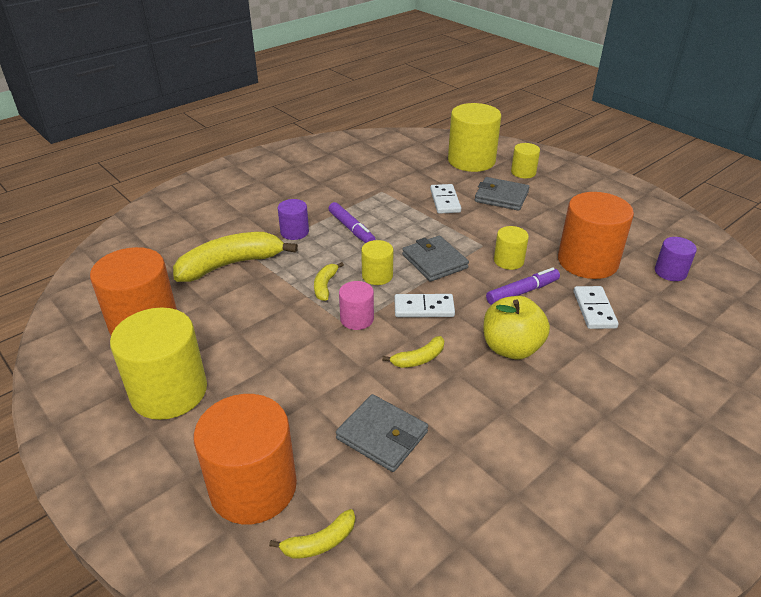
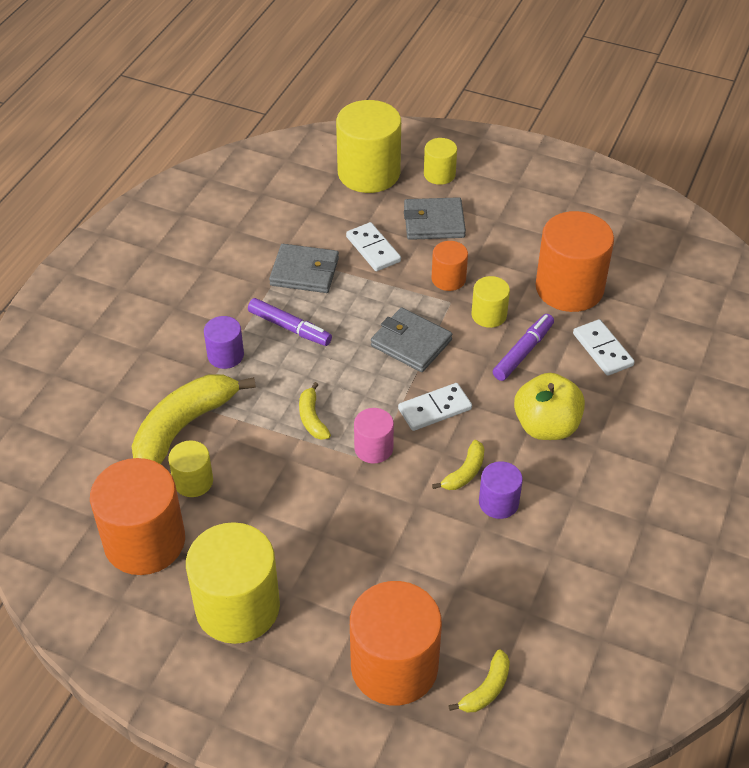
camera: 25 degrees left, 10 degrees up
(377, 276) = (360, 384): yellow cylinder -> yellow cylinder (193, 481)
(382, 435) = (478, 568): grey wallet -> grey wallet (304, 272)
(490, 231) = (448, 279): none -> orange cylinder
(670, 272) = (655, 275): purple cylinder -> purple cylinder (498, 502)

